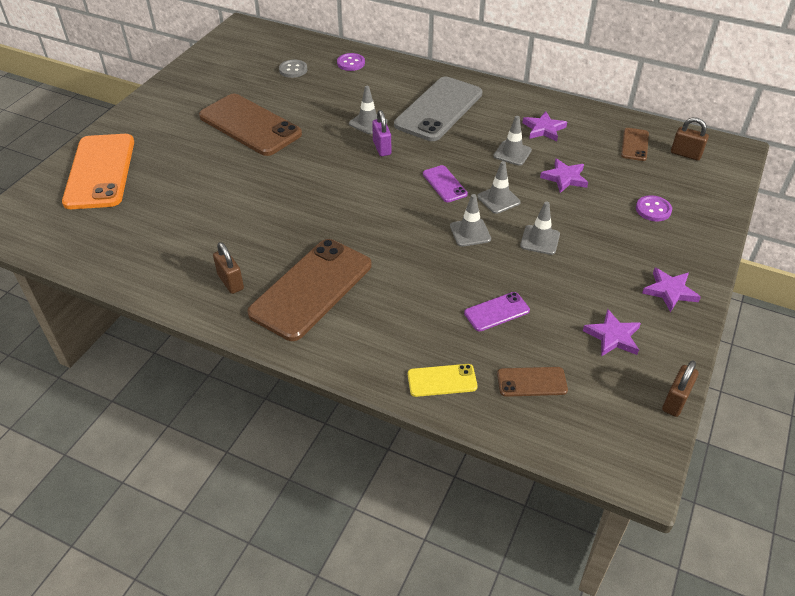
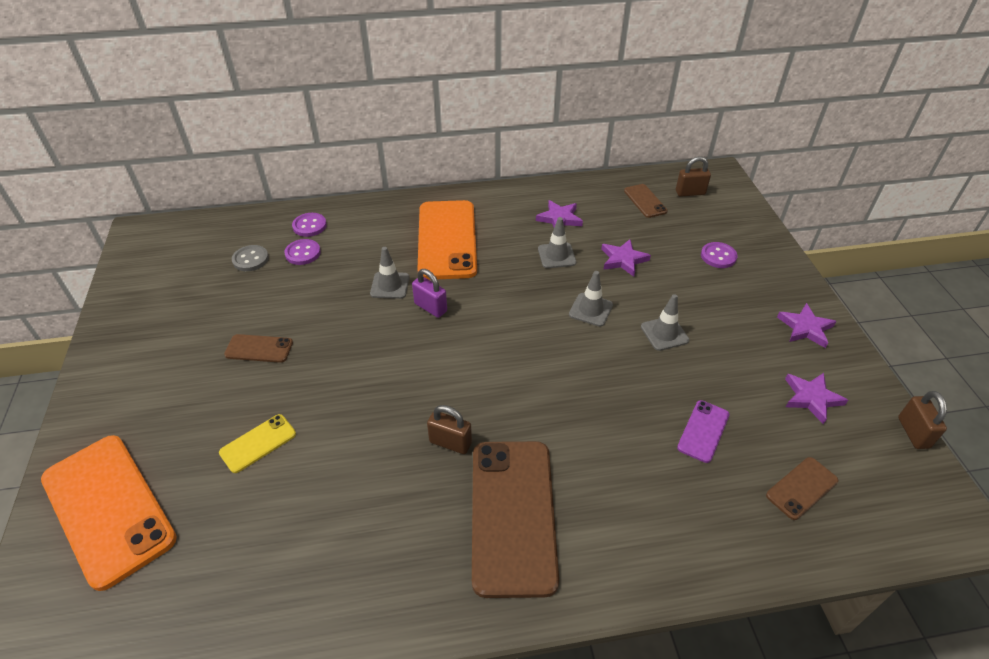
camera: 35 degrees left, 0 degrees up
(231, 282) = (416, 563): brown padlock -> brown padlock (450, 443)
(250, 125) = (259, 349): brown phone -> brown phone, size x0.46
(330, 79) = (303, 253): none -> purple button
(438, 109) = (447, 239): grey phone -> orange phone
(442, 380) = (733, 540): yellow phone -> yellow phone (258, 443)
(444, 184) = (528, 318): purple phone -> none
(470, 232) = (600, 358): grey traffic cone -> none

